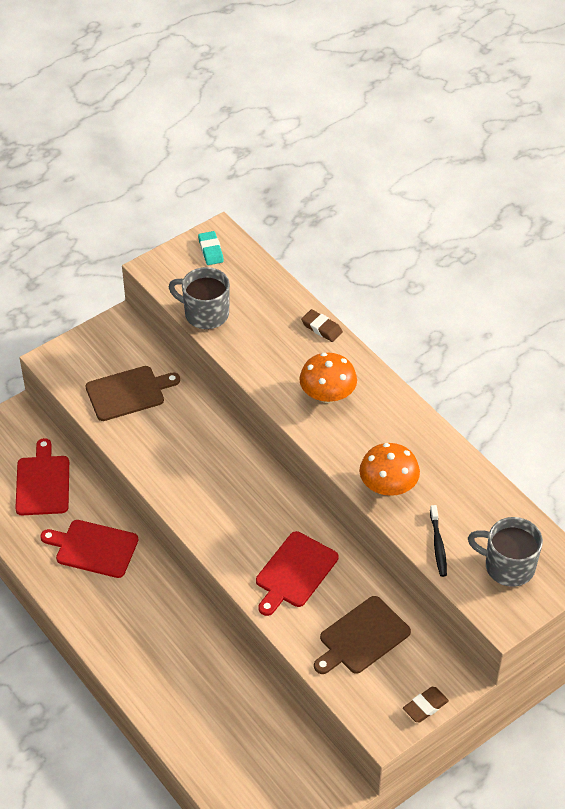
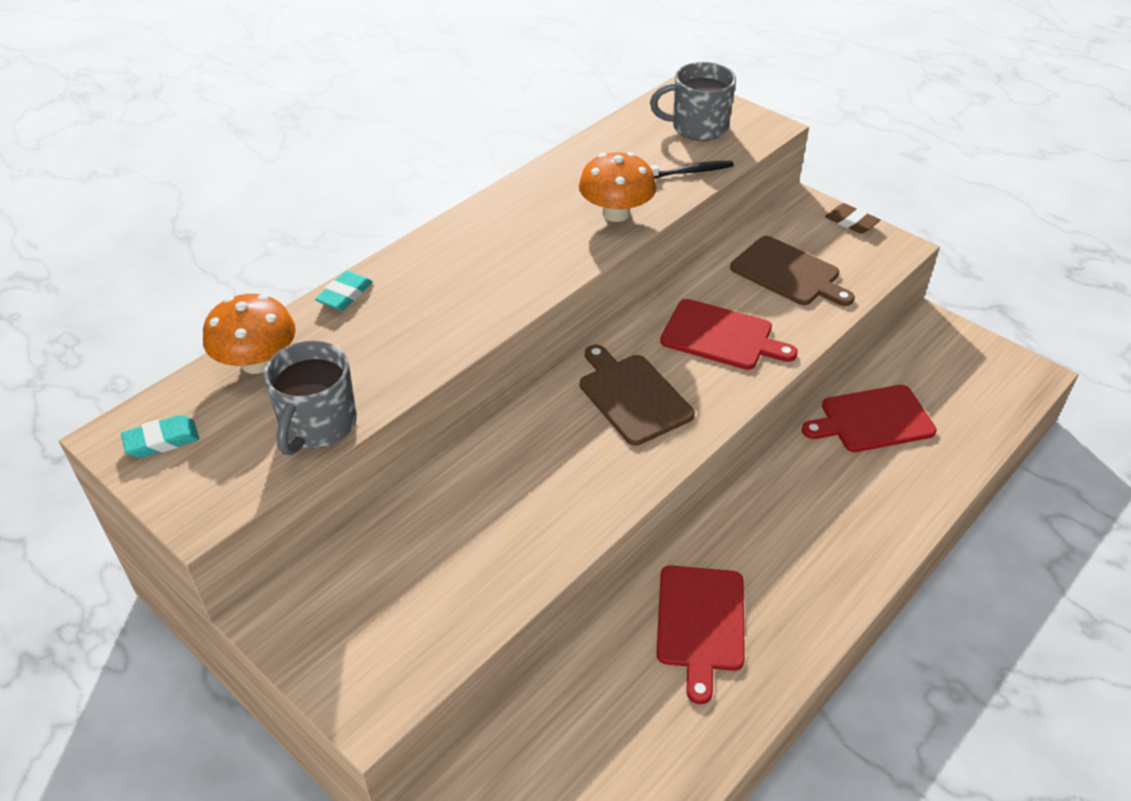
camera: 100 degrees left, 5 degrees down
(43, 482) = (590, 728): red cutting board -> red cutting board (872, 420)
(128, 393) = (439, 570): brown cutting board -> brown cutting board (632, 396)
(321, 328) = (345, 295): brown eraser -> turquoise eraser
(327, 395) = (474, 276): orange mushroom -> orange mushroom (257, 362)
(508, 566) = (697, 127): grey mug -> grey mug turned 75 degrees clockwise

